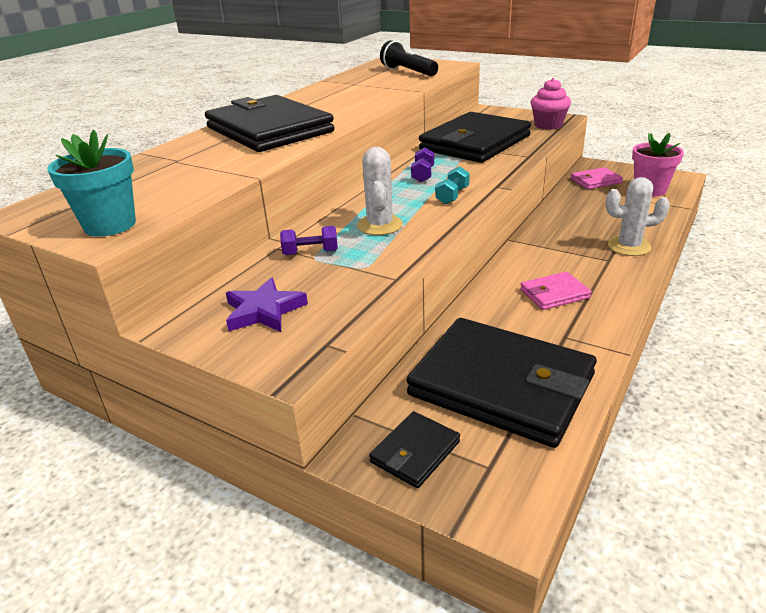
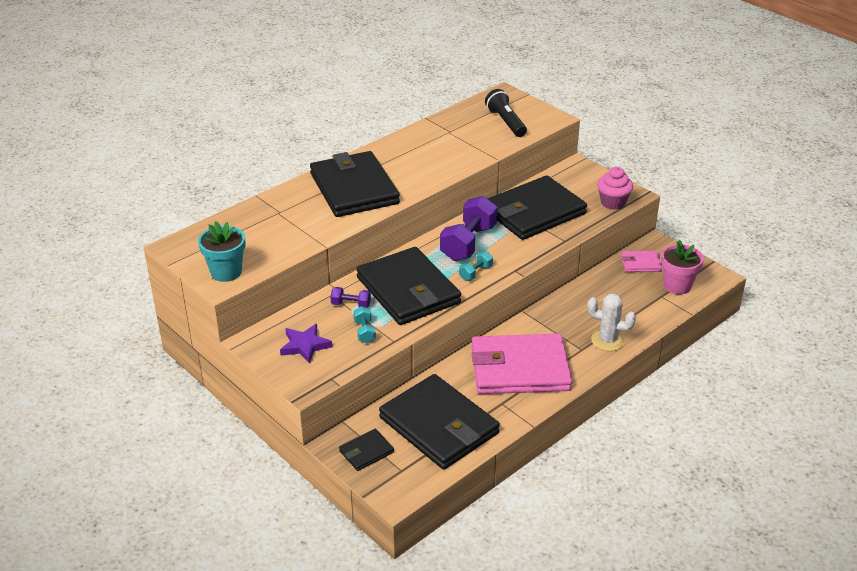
camera: 15 degrees right, 5 degrees up
(347, 277) = (364, 332): none -> turquoise dumbbell
(380, 225) = (408, 290): white cactus -> black wallet
(423, 175) = (468, 243): purple dumbbell -> purple dumbbell, size x2.09
(554, 293) = (519, 368): pink wallet -> pink wallet, size x2.27

